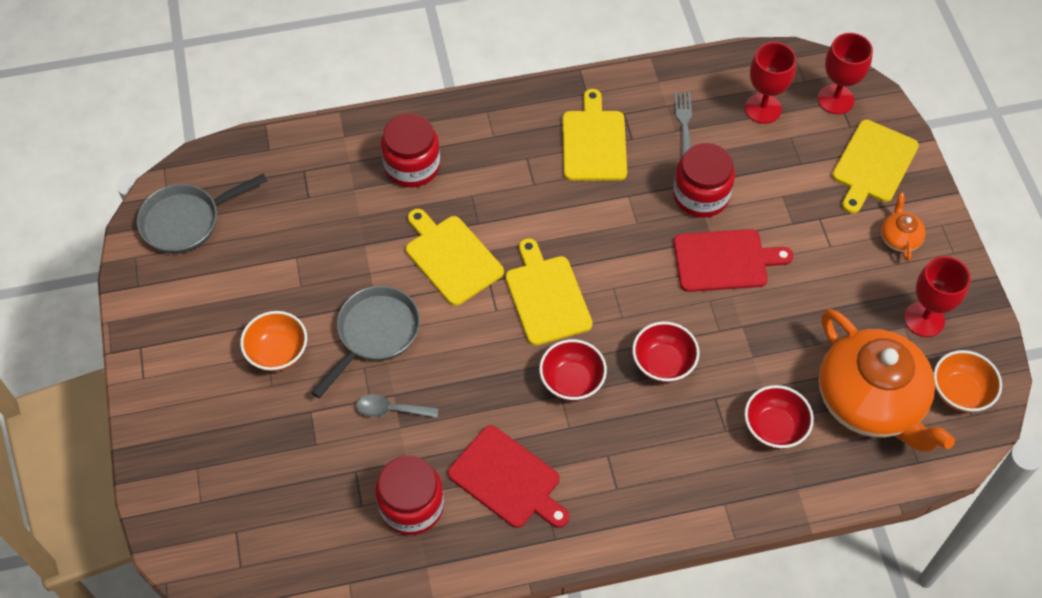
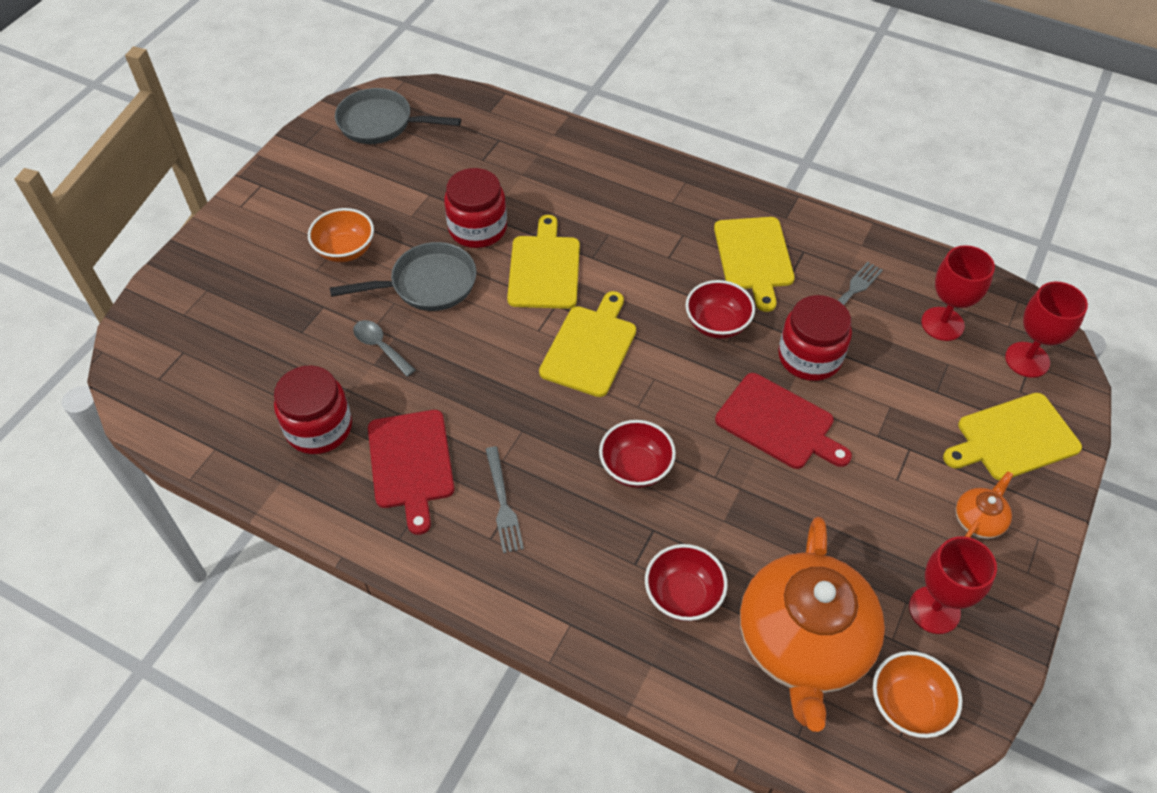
camera: 40 degrees right, 5 degrees down
(412, 166) = (583, 185): red jar -> red jar (477, 228)
(572, 381) = (542, 426): red bowl -> red bowl (717, 324)
(594, 142) = (754, 257): yellow cutting board -> yellow cutting board turned 135 degrees clockwise
(600, 457) = (503, 503): none -> grey fork

